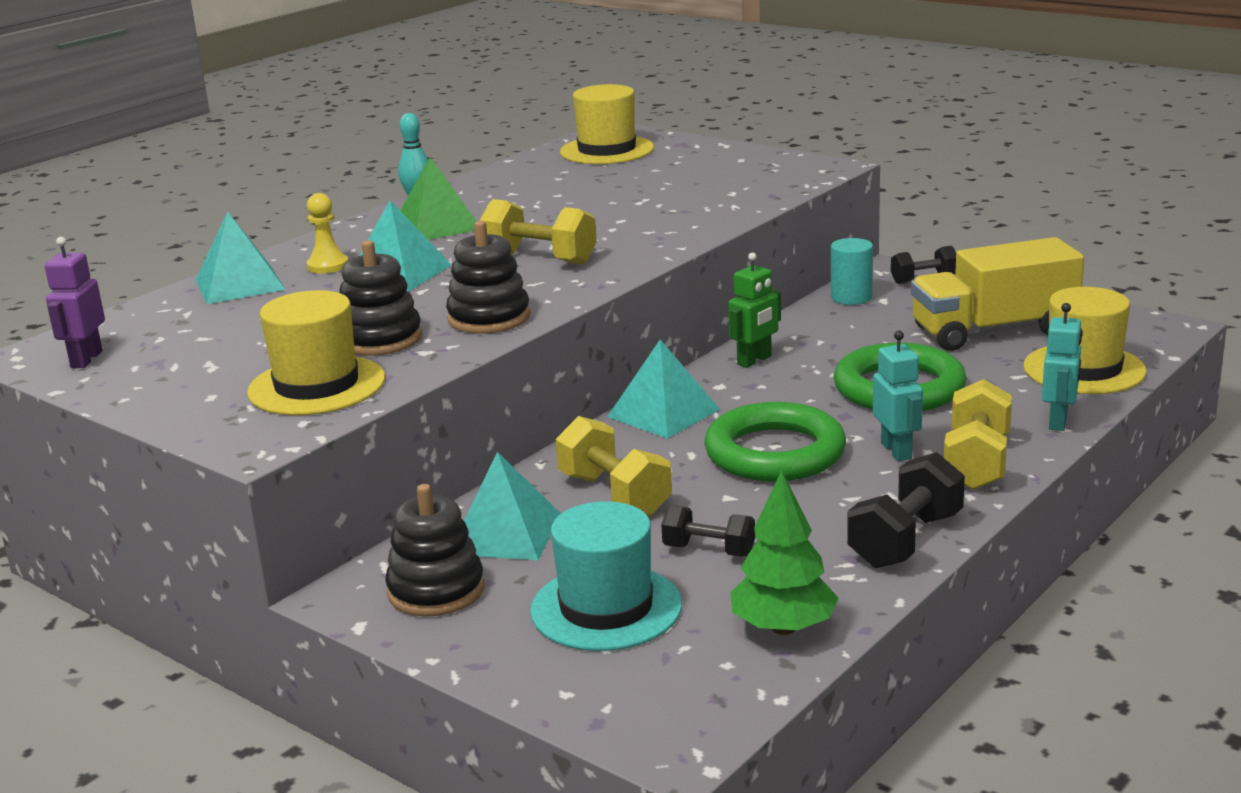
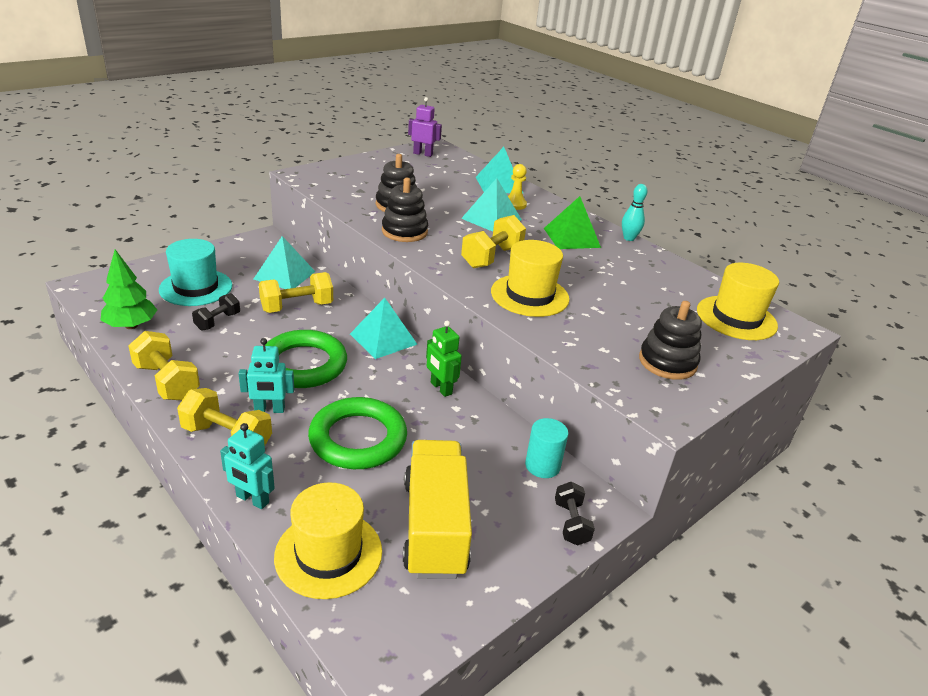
camera: 95 degrees right, 10 degrees up
(317, 386) = (352, 188): yellow hat -> yellow hat (529, 295)
(436, 590) = (250, 255): black stacking toy -> black stacking toy (667, 362)
(906, 540) = (167, 382): black dumbbell -> yellow dumbbell

